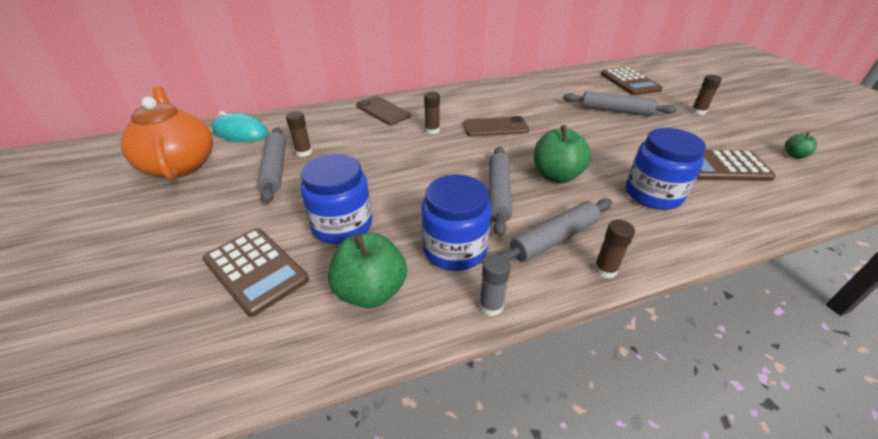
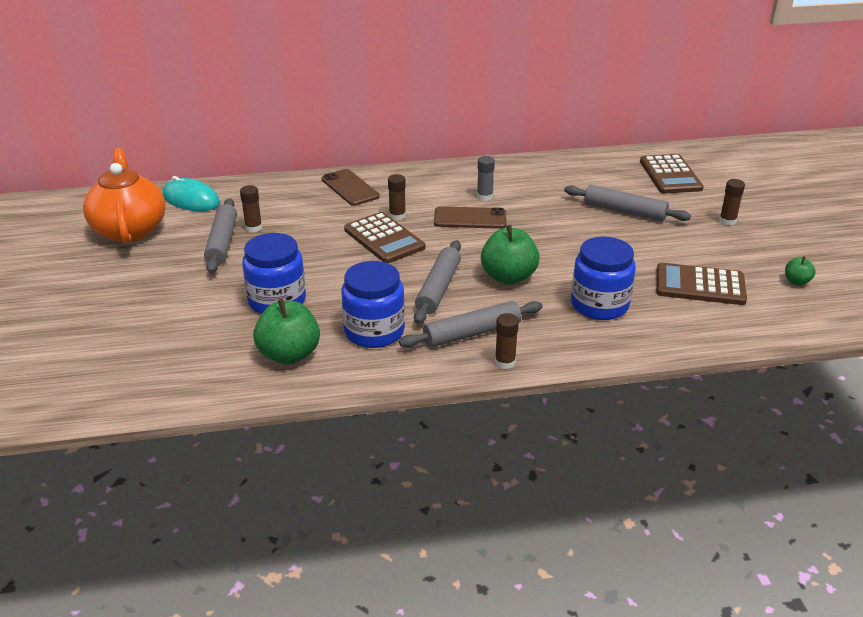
camera: 10 degrees right, 5 degrees down
(255, 270) = (194, 328): brown calculator -> brown calculator (384, 239)
(491, 306) = (387, 376): grey glue stick -> grey glue stick (484, 196)

